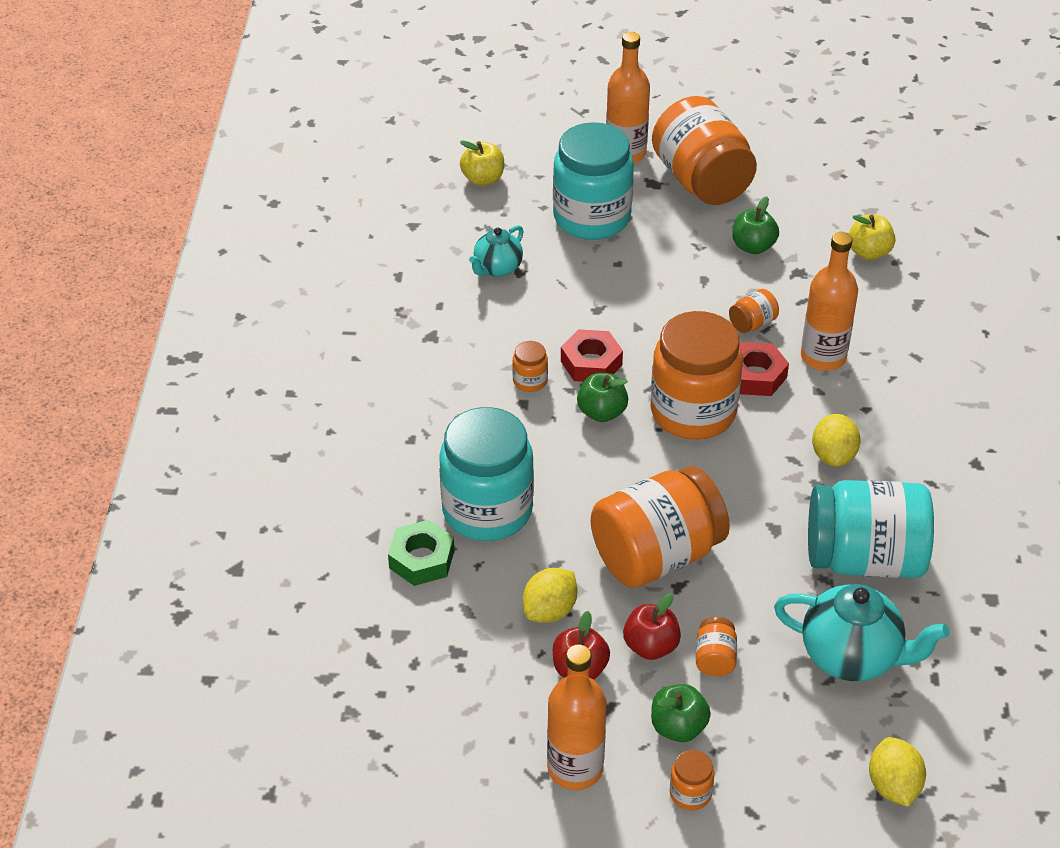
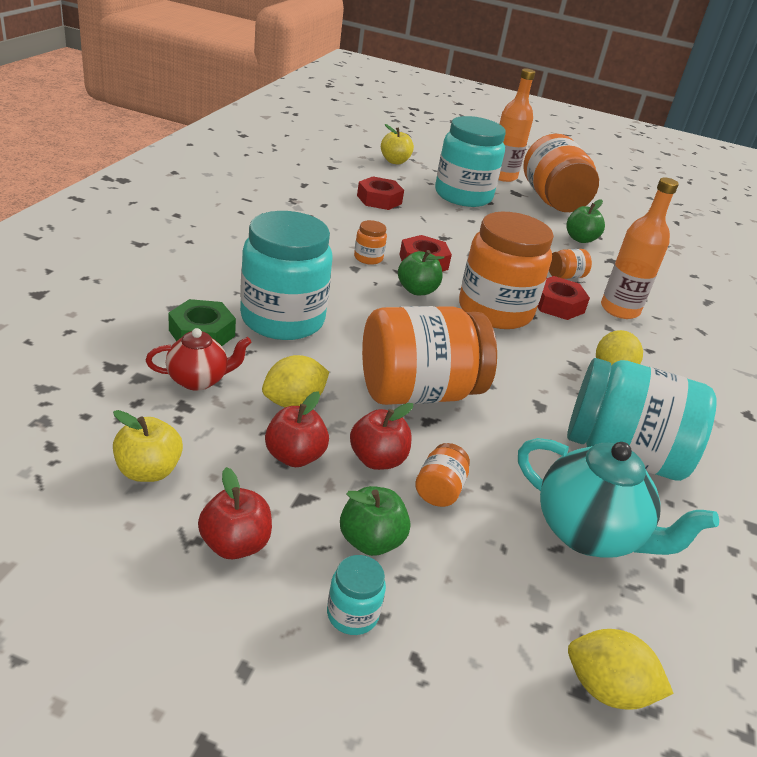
camera: 10 degrees right, 10 degrees down
(452, 618) = (198, 380): none -> red teapot
(497, 268) = (379, 199): turquoise teapot -> red nut
(575, 768) = (235, 544): orange bottle -> red apple
(690, 793) = (352, 614): orange jar -> turquoise jar
(869, 252) = (672, 265): yellow apple -> yellow apple (148, 471)
(893, 786) = (606, 689): yellow lemon -> yellow lemon turned 75 degrees counterclockwise

